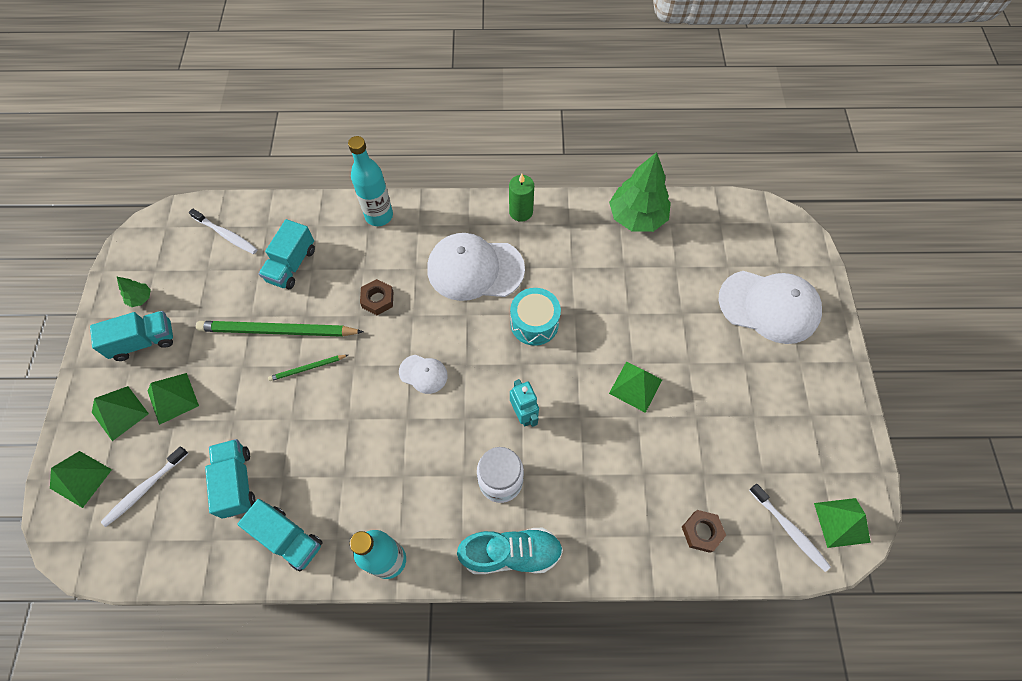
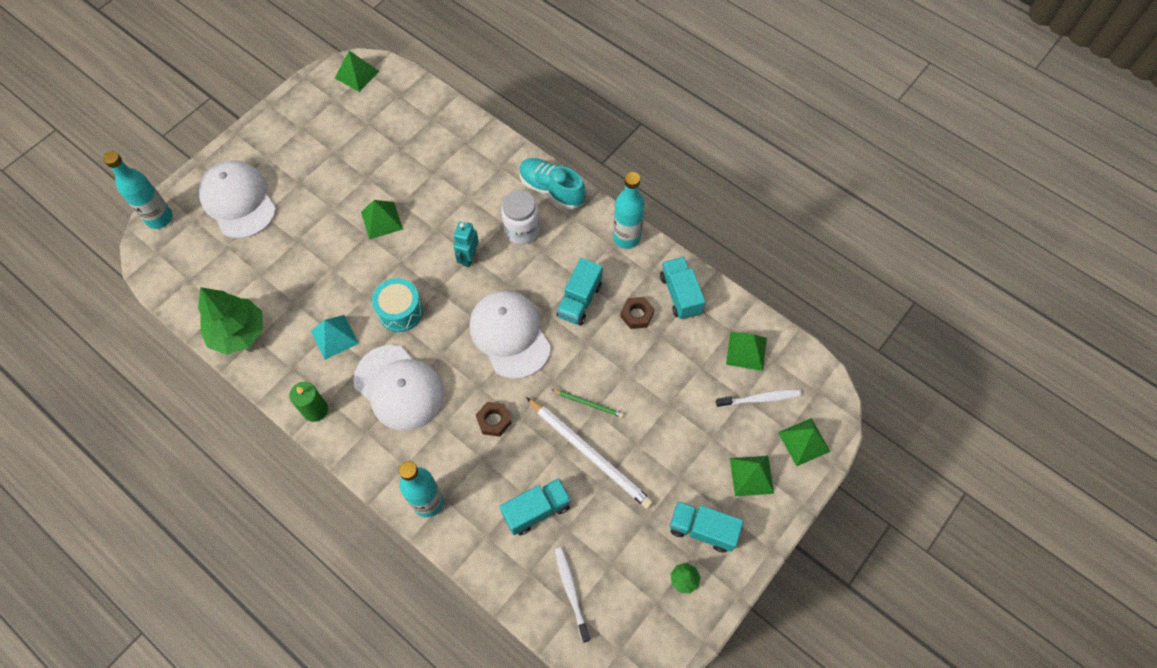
camera: 140 degrees left, 0 degrees up
(173, 398) = (704, 457): green pyramid -> green pyramid (746, 351)
(237, 482) = (692, 356): turquoise truck -> turquoise truck (579, 300)
(277, 331) = (590, 454): green pencil -> white pencil
(423, 374) = (510, 335): white cap -> white cap, size x2.10
(564, 266) = (334, 337): none -> turquoise pyramid
(701, 532) = (435, 123): brown nut -> brown nut (637, 315)
(789, 530) = (388, 91): white toothbrush -> none
(805, 246) = (159, 218): none -> turquoise bottle

